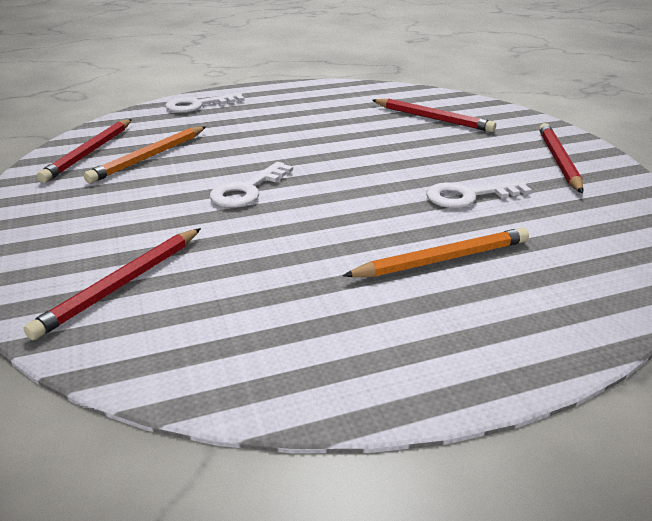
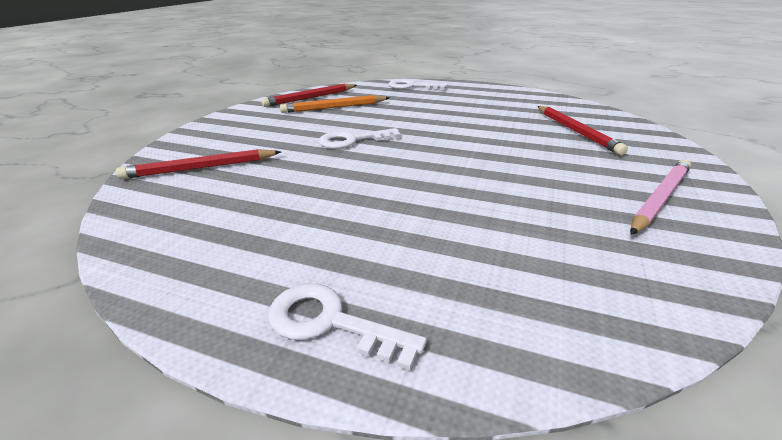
camera: 40 degrees right, 0 degrees up
(443, 259) = (399, 235): orange pencil -> none
(468, 196) = (507, 197): white key -> white key (330, 322)
(559, 160) = (660, 199): red pencil -> pink pencil

